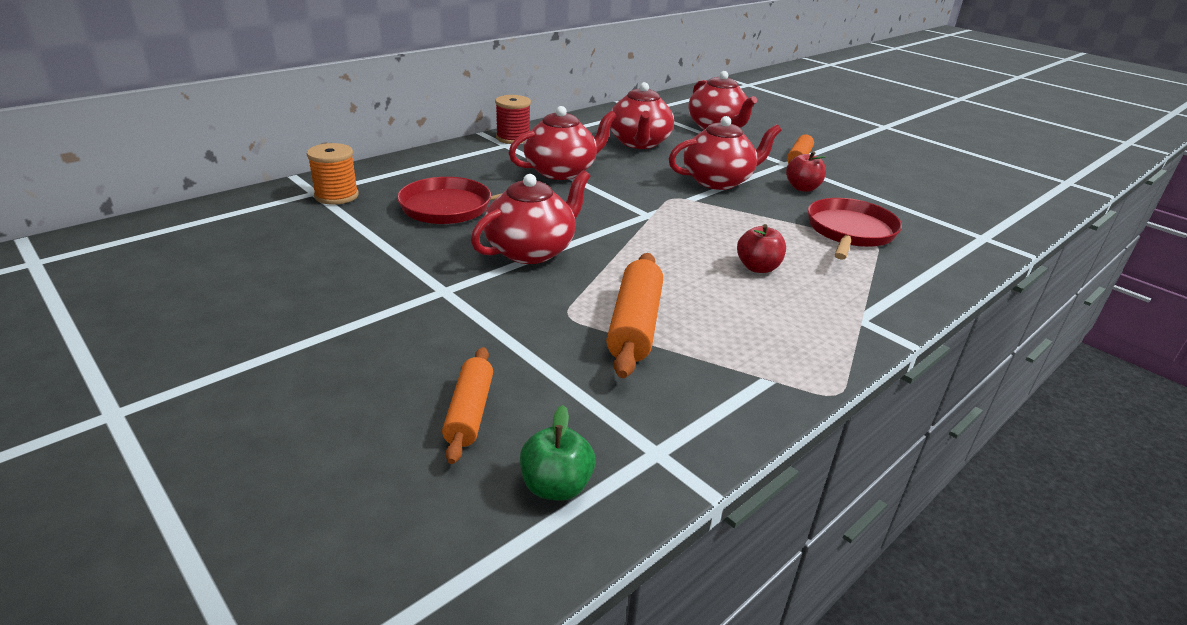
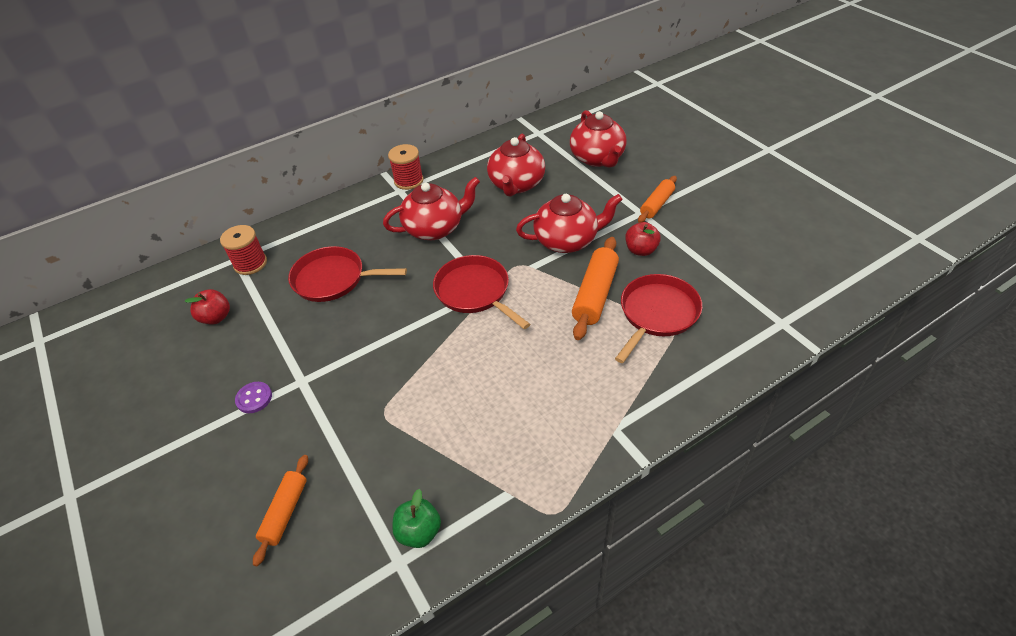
camera: 15 degrees right, 15 degrees up
(336, 196) = (250, 263): orange spool -> red spool
(382, 307) = (254, 398): none -> purple button
(531, 251) = (379, 335): red teapot -> none
(556, 486) = (321, 587): green apple -> green apple (419, 532)
(633, 217) = (475, 292): none -> red pan
(634, 325) = (429, 427): orange rolling pin -> orange rolling pin (595, 294)
(758, 268) = (554, 360): red apple -> red apple (216, 317)

